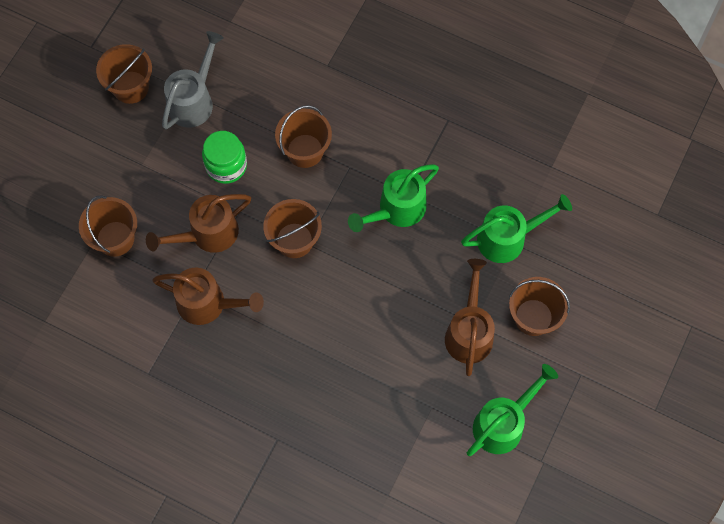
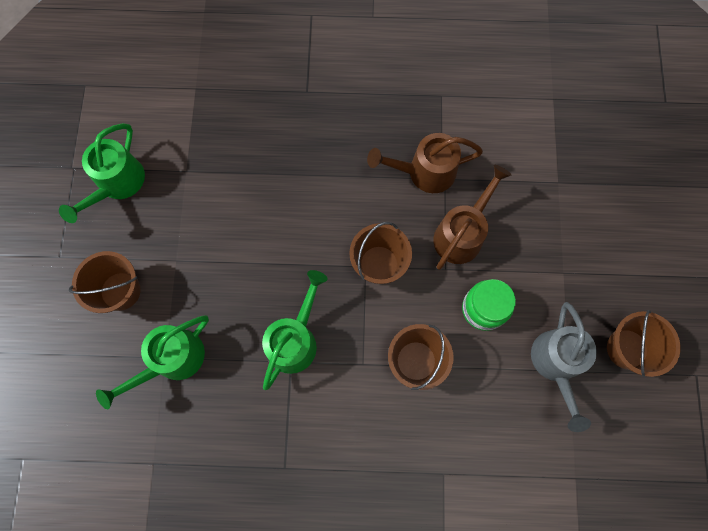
camera: 155 degrees right, 5 degrees up
(115, 238) = (541, 192): brown bucket -> none
(469, 331) = (177, 251): brown watering can -> none

